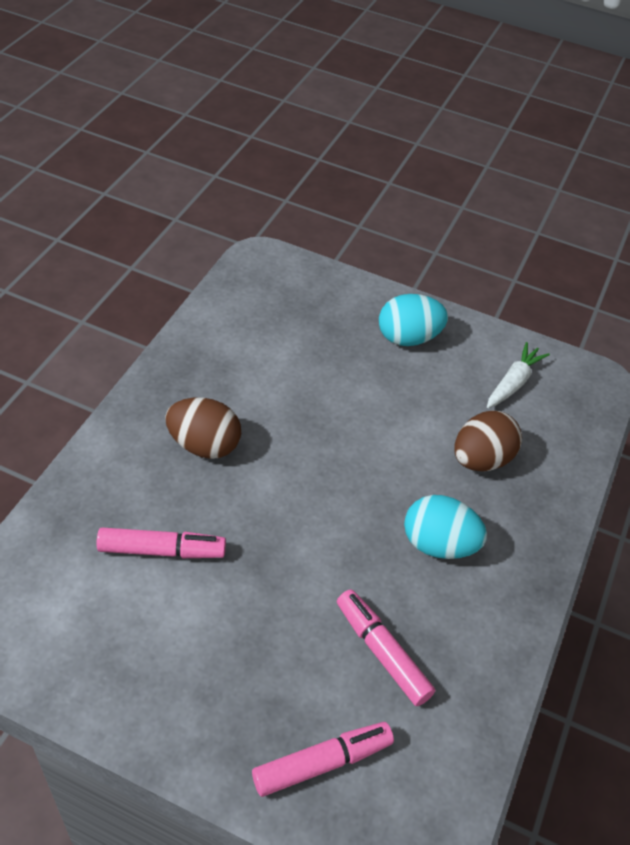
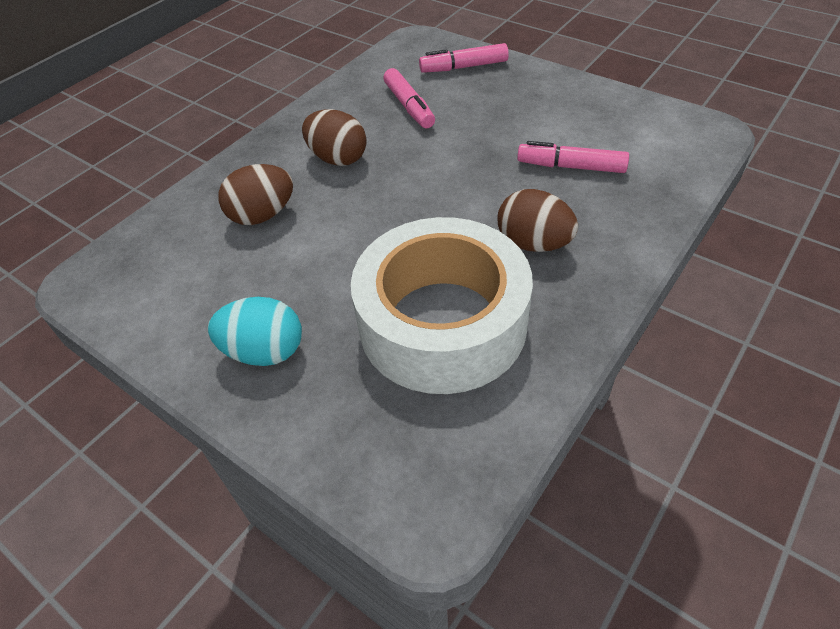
camera: 160 degrees left, 0 degrees up
(277, 367) = (442, 323): none -> white tape
(439, 544) = (338, 158): turquoise egg -> brown egg
(513, 382) = (176, 286): white carrot -> none

